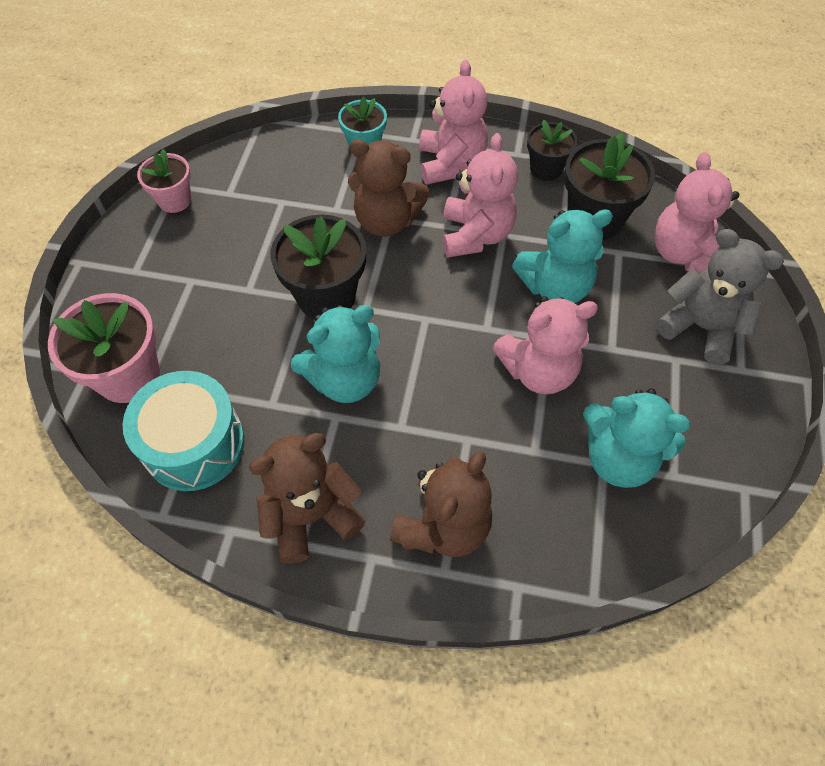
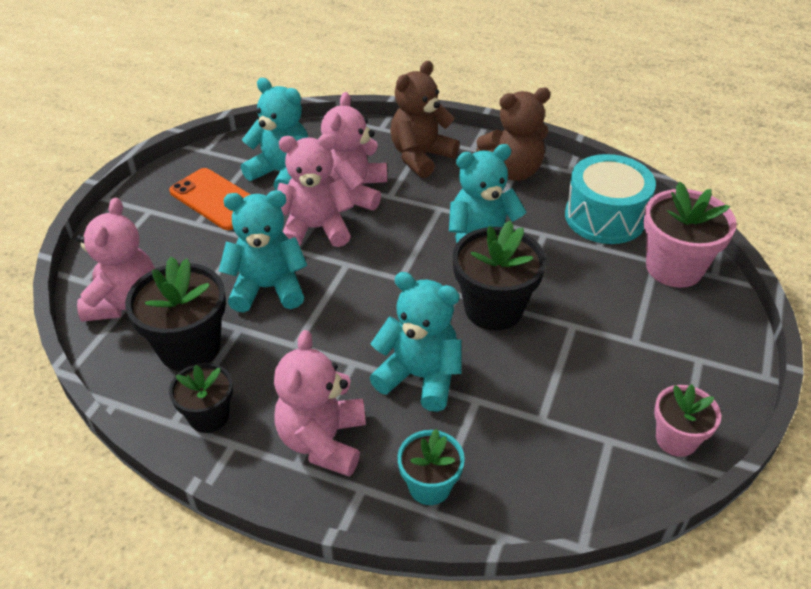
camera: 170 degrees left, 15 degrees down
(386, 221) = (419, 377): brown teddy bear -> turquoise teddy bear
(475, 235) = (325, 348): pink teddy bear -> pink teddy bear (354, 191)
(676, 399) = (216, 199): none -> orange phone
(700, 327) = (158, 241): grey teddy bear -> none

